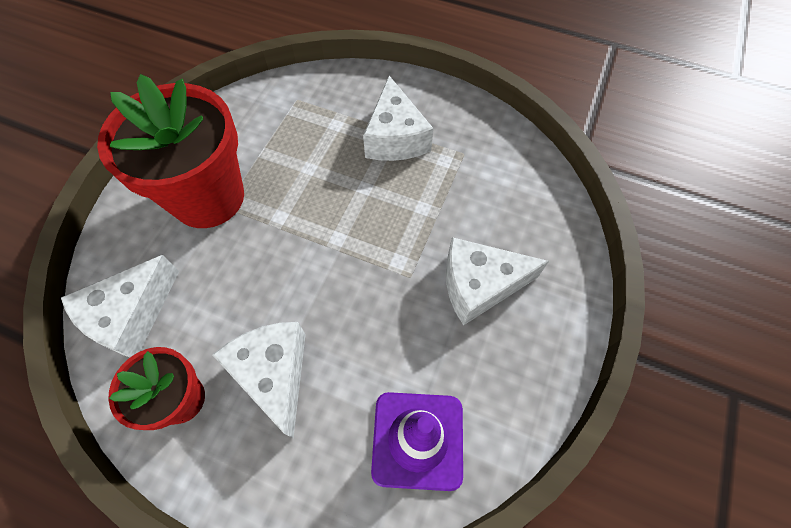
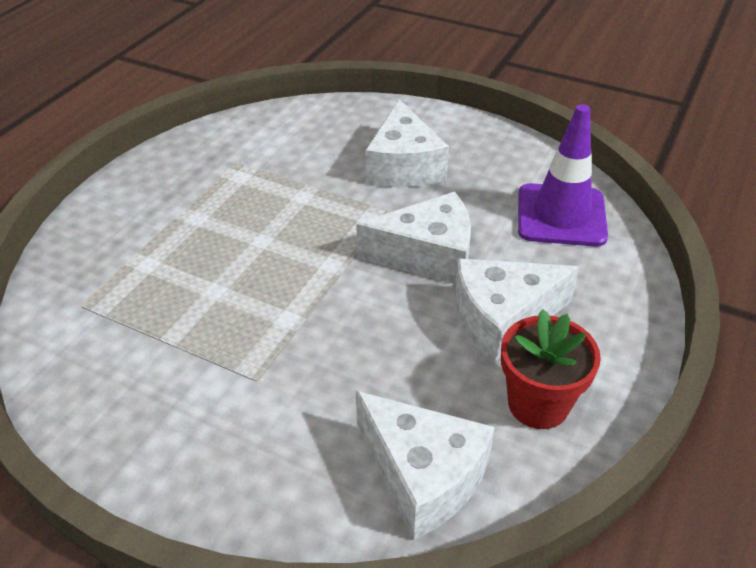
camera: 85 degrees left, 20 degrees down
(208, 197) = (234, 400): red flower pot -> none
(395, 137) = (191, 212): white cheese -> white cheese (428, 256)

